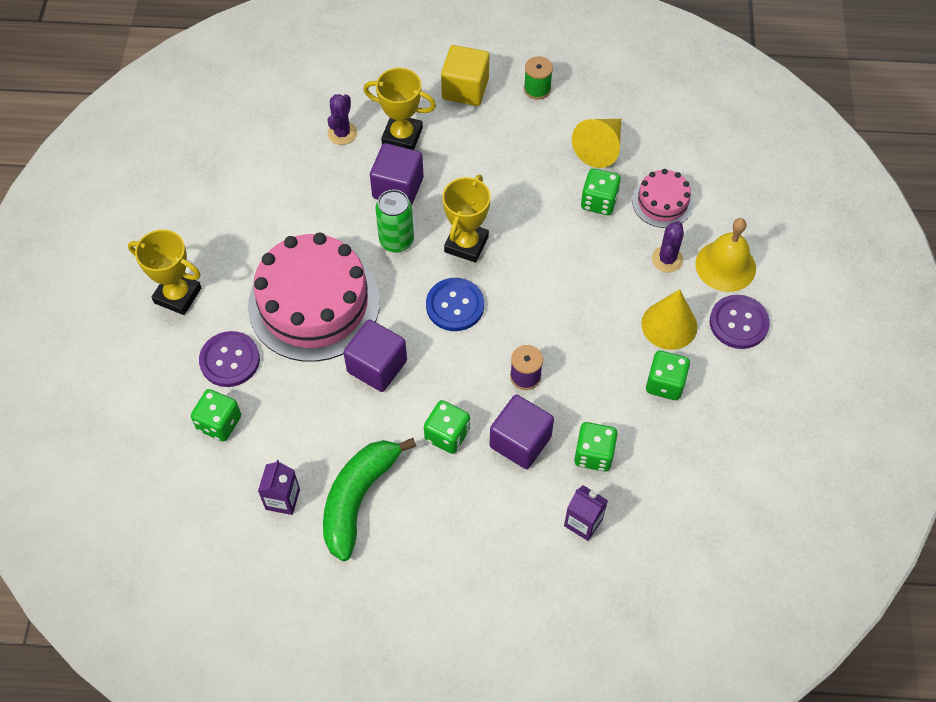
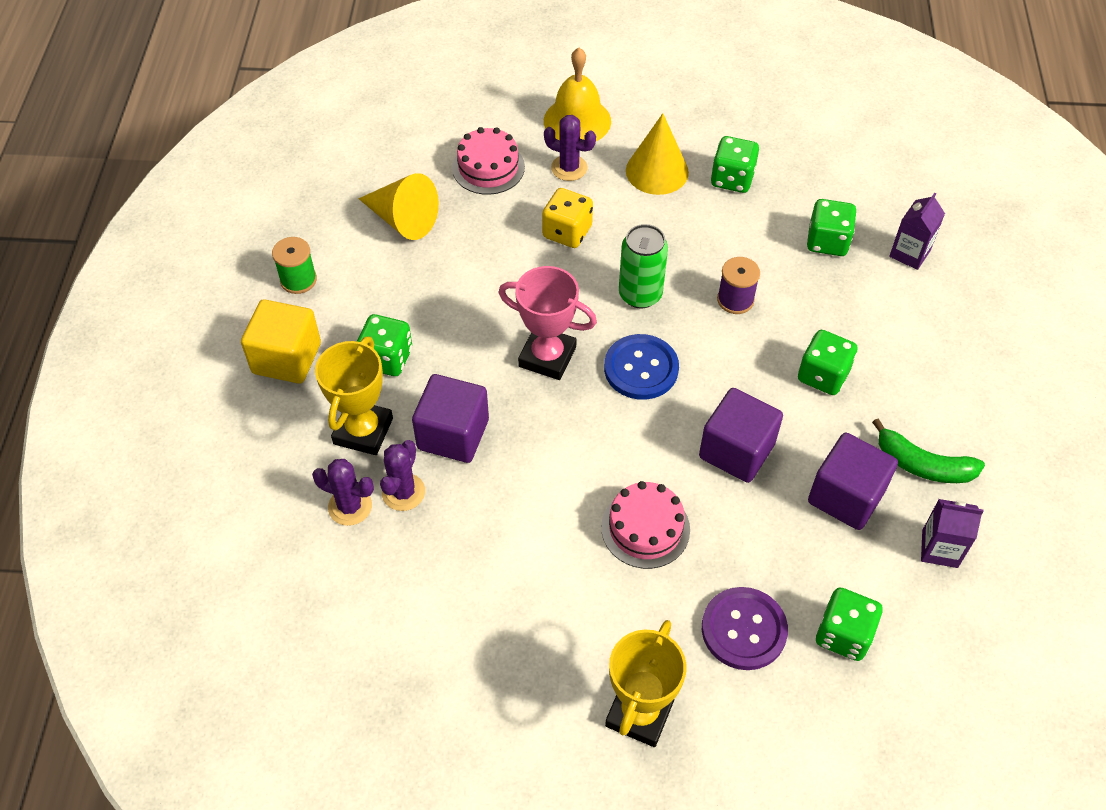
camera: 90 degrees left, 5 degrees down
(314, 303) = (645, 528): pink cake -> pink cake, size x0.49
(351, 161) = (403, 492): none -> purple cactus
(358, 499) = (923, 465): green banana -> green banana, size x0.65
(396, 241) = (541, 434): green can -> green can (640, 294)
(466, 244) = (547, 357): yellow trophy -> pink trophy
(520, 442) = (821, 306): purple cube -> purple cube (846, 496)
(594, 257) = (567, 232): none -> yellow dice
(599, 202) = (485, 224): green dice -> green dice (387, 358)
(738, 323) = (650, 116): purple button -> none

